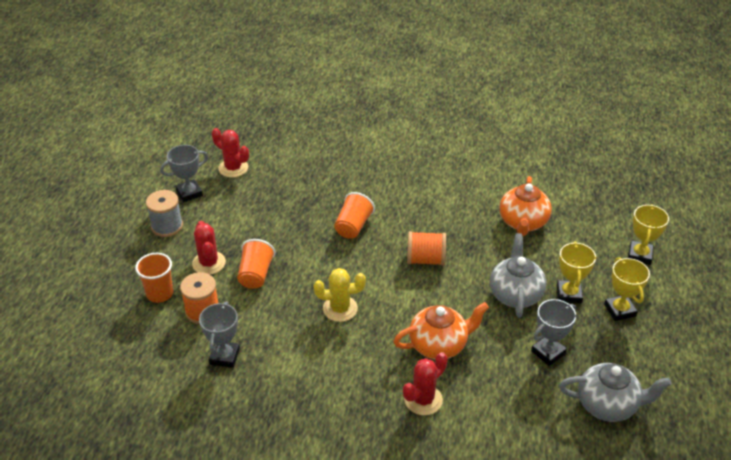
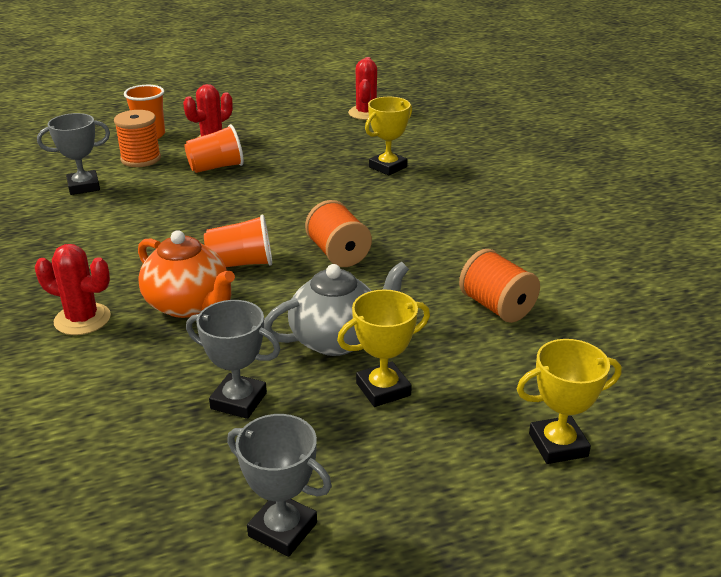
camera: 60 degrees right, 10 degrees down
(167, 226) = (246, 112): grey spool -> none
(189, 193) = (304, 107): grey trophy -> grey trophy (282, 529)
(340, 309) = (202, 225): yellow cactus -> none
(353, 226) = (348, 194): orange cup -> orange cup (241, 263)
(523, 223) = (496, 307): orange teapot -> orange spool
(608, 405) = (160, 495): grey teapot -> none
(619, 310) = (395, 454): yellow trophy -> yellow trophy (388, 167)

